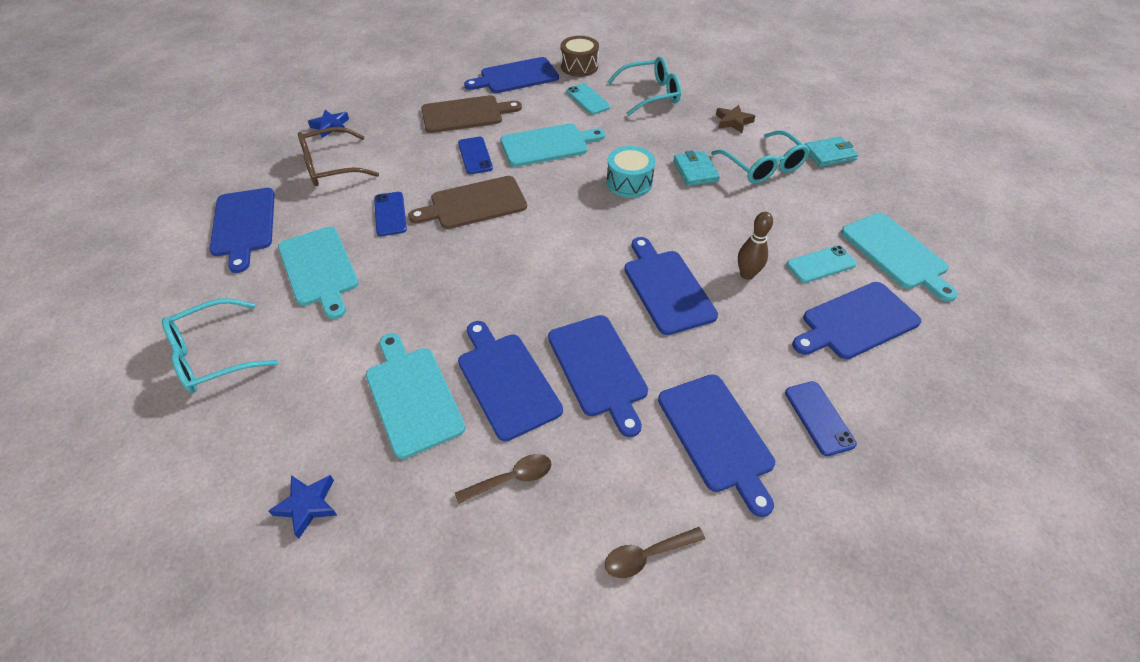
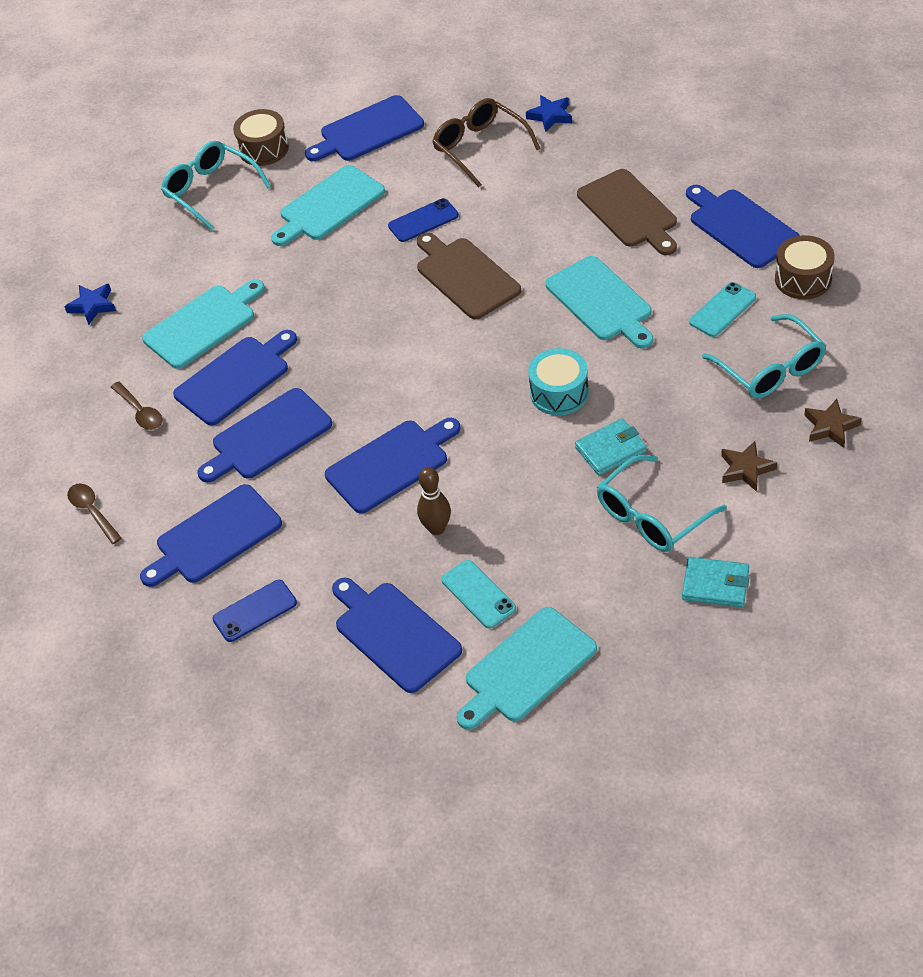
camera: 80 degrees right, 0 degrees up
(192, 301) = (263, 149): none -> brown drum
(475, 156) = (550, 247): blue phone -> none
(709, 85) = (830, 427): none -> brown star
(829, 154) = (715, 585): turquoise wallet -> turquoise wallet turned 45 degrees counterclockwise

